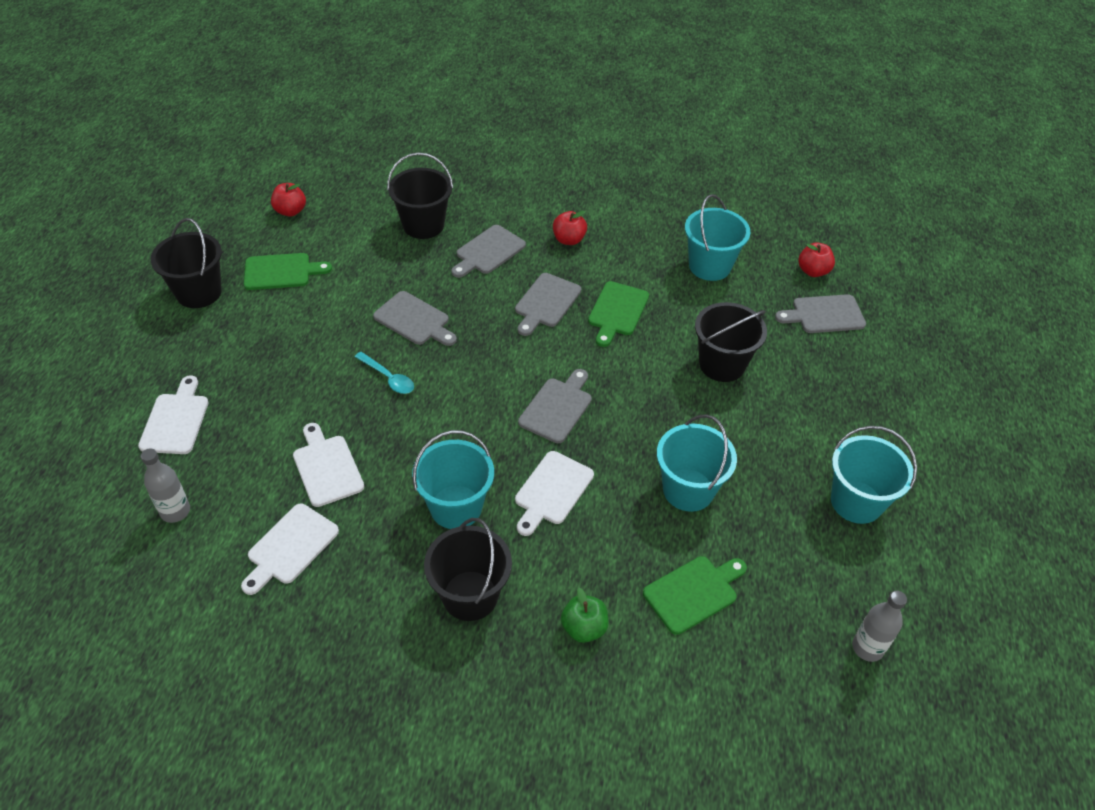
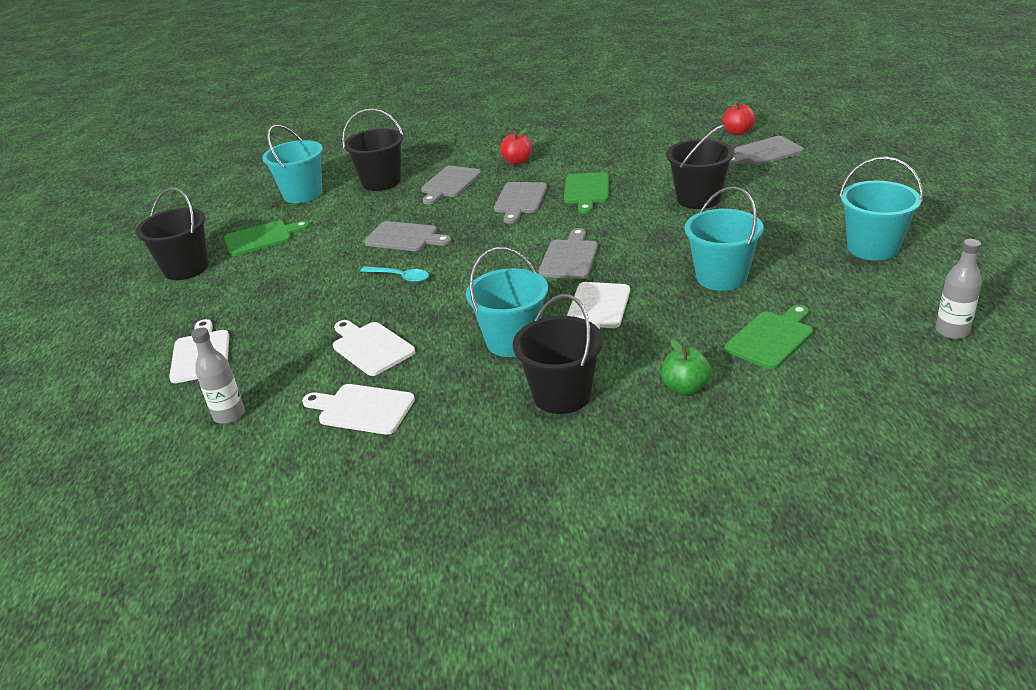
camera: 10 degrees left, 15 degrees down
(290, 211) = (252, 201): red apple -> none
(290, 547) = (362, 409): white cutting board -> white cutting board turned 90 degrees clockwise
(709, 266) = (649, 148): turquoise bucket -> turquoise bucket (303, 194)

